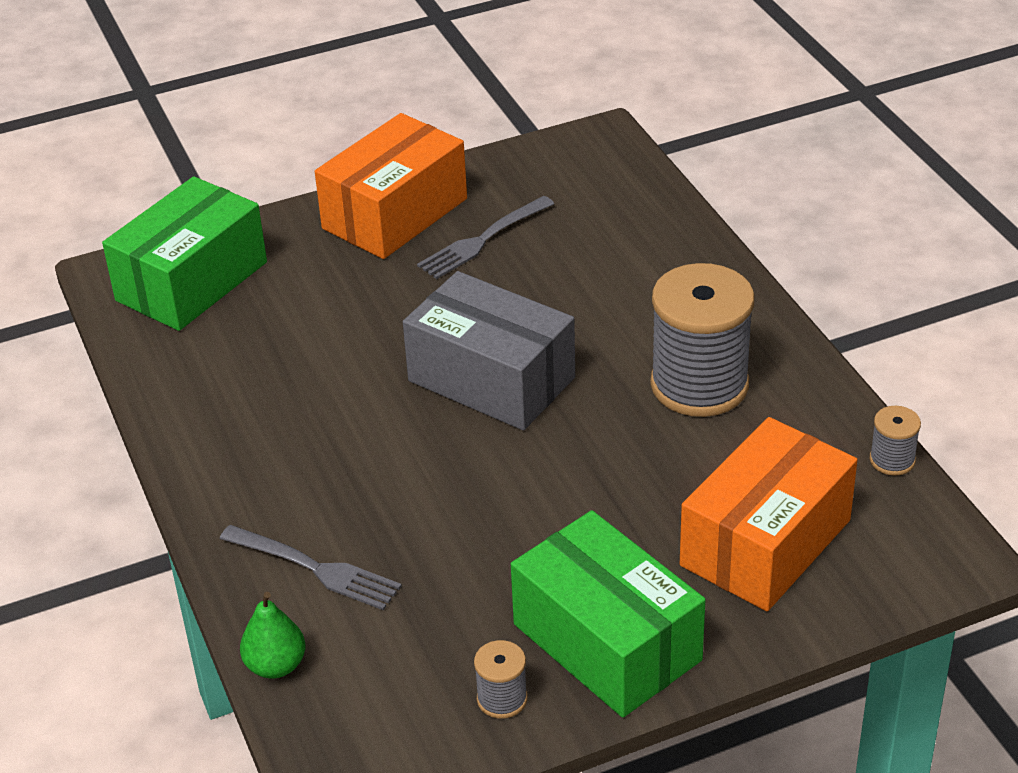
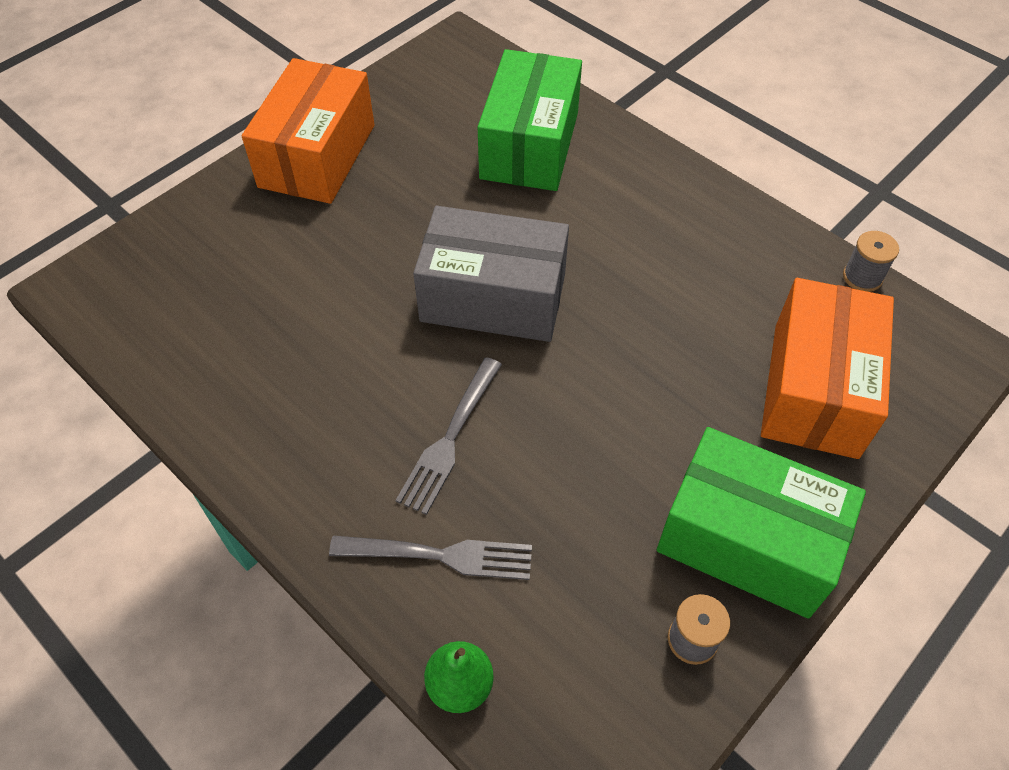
camera: 25 degrees left, 15 degrees up
(191, 281) = (158, 275): green box -> green box (529, 145)
(483, 240) = (410, 162): grey fork -> grey fork (450, 439)
(699, 385) = (671, 251): grey spool -> none

